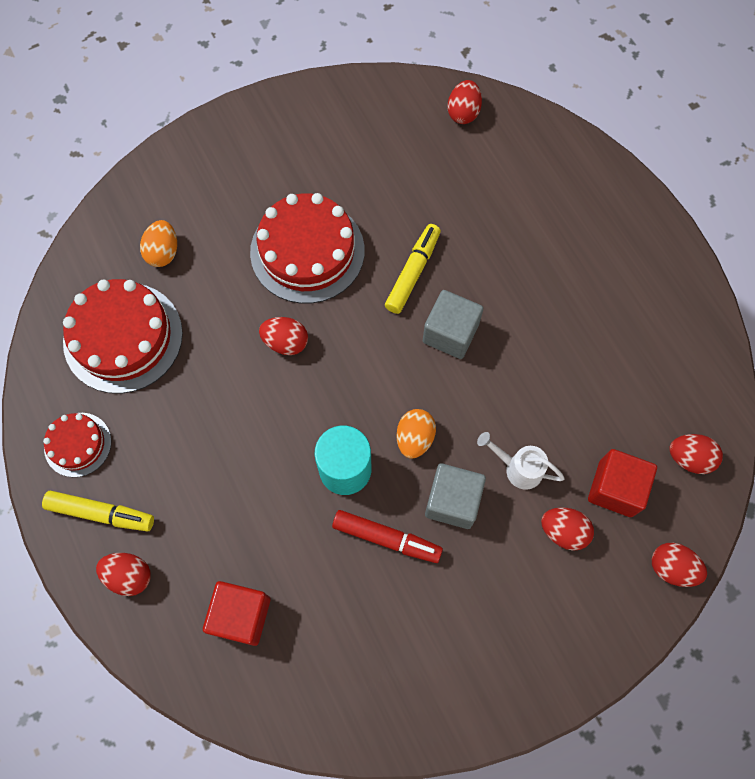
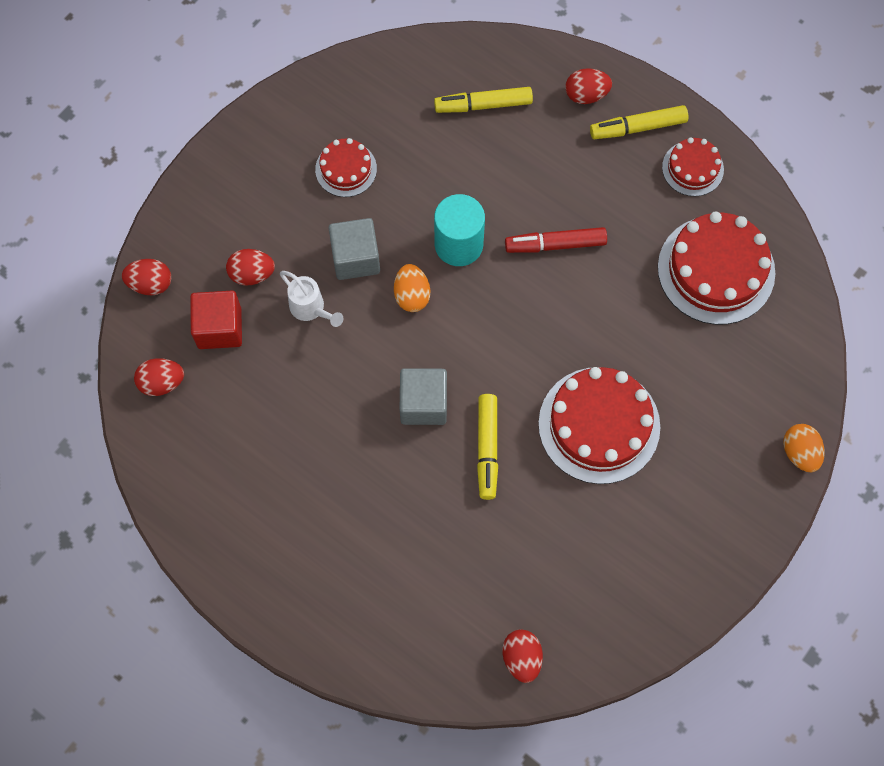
camera: 155 degrees right, 0 degrees up
(163, 252) = (733, 363): orange egg -> orange egg (799, 453)
(241, 615) = (483, 105): red cube -> yellow marker
(286, 342) = (569, 329): red egg -> none
(387, 538) = (397, 206): red marker -> red marker (555, 244)
(420, 606) = (346, 169): none -> red cake
(518, 468) = (311, 309): white watering can -> white watering can turned 45 degrees clockwise

